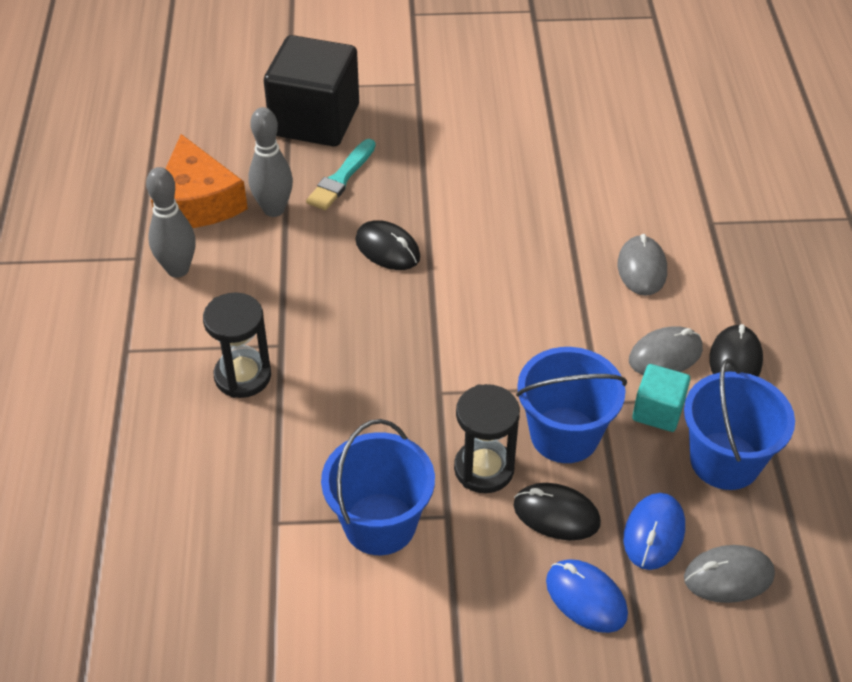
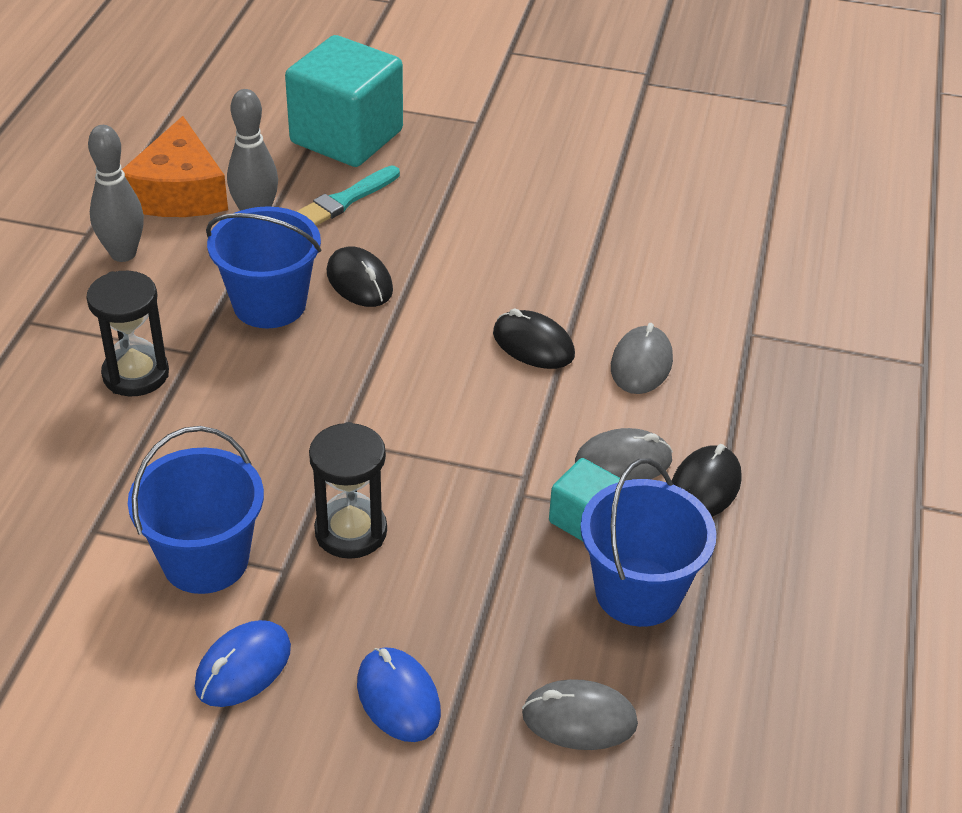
camera: 15 degrees right, 5 degrees down
(315, 120) = (346, 137): black cube -> turquoise cube
(556, 514) = (409, 600): black mouse -> black mouse (533, 344)
(564, 435) = (461, 518): blue bucket -> blue bucket (269, 304)
(653, 533) = (513, 649): blue mouse -> blue mouse (243, 667)

